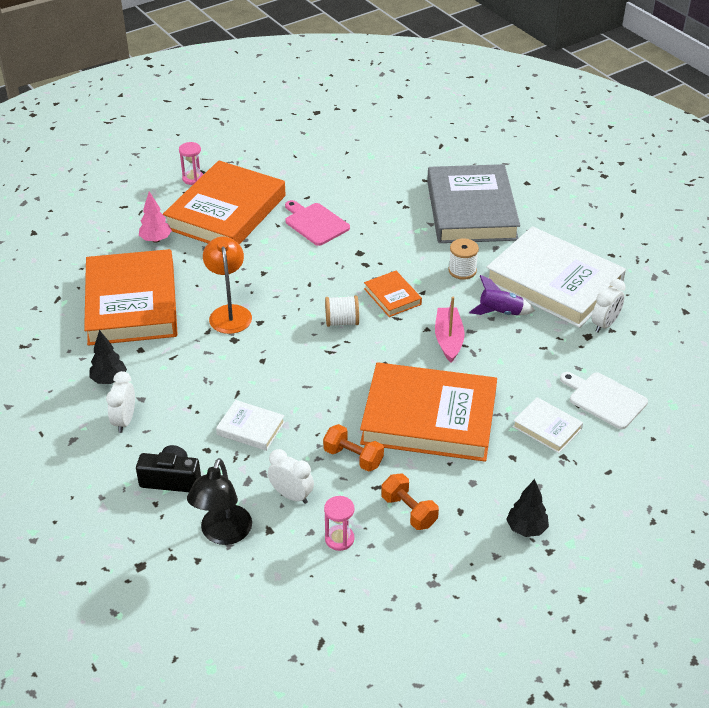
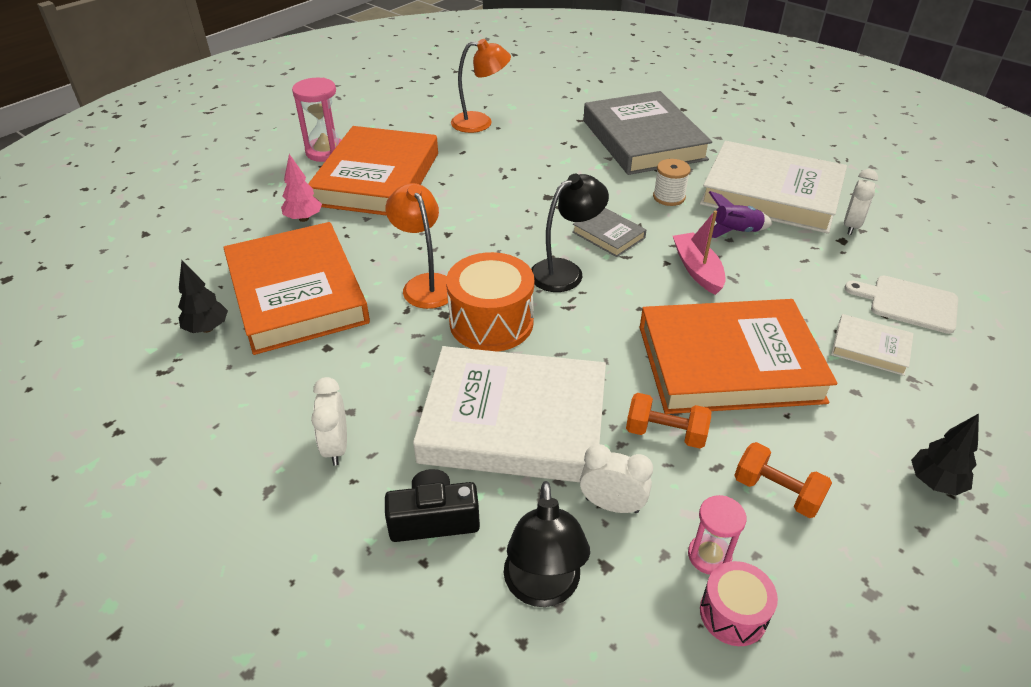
camera: 15 degrees left, 0 degrees up
(109, 380) = (297, 394): black tree -> black tree (207, 328)
(193, 178) = (326, 152): pink hourglass -> pink hourglass, size x1.62
(250, 428) = (514, 422): white book -> white book, size x2.26
(266, 353) = (491, 322): none -> orange drum
(315, 223) = (483, 175): pink cutting board -> none
(335, 169) = (480, 123): none -> orange lamp
(335, 574) = (733, 614): none -> pink drum
(342, 322) = (565, 271): white spool -> black lamp
(392, 296) = (608, 235): orange book -> grey book

